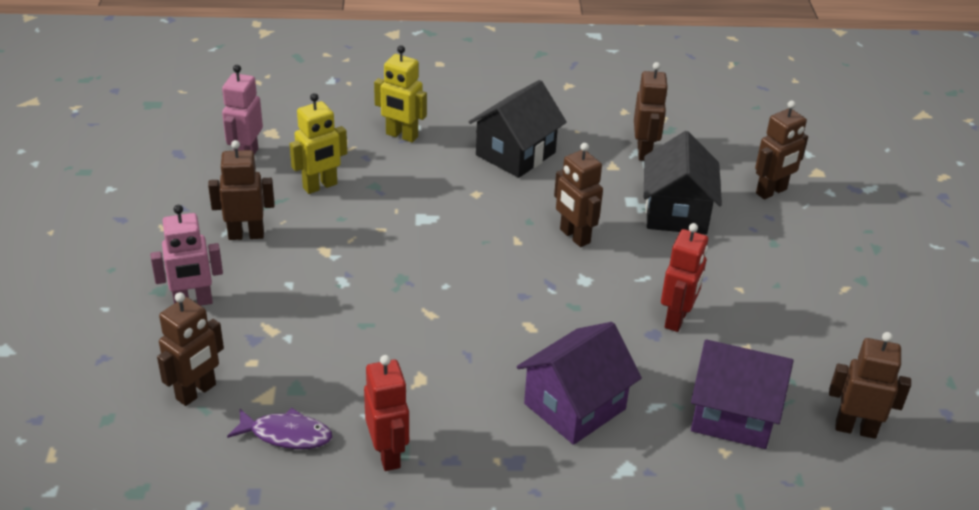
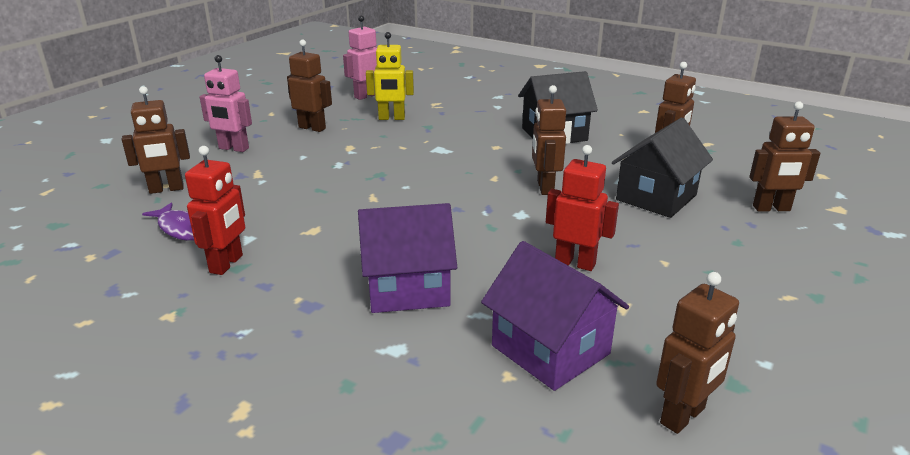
camera: 35 degrees right, 10 degrees down
(401, 136) = (480, 108): yellow robot -> none
(677, 319) = (575, 263): red robot -> red robot turned 120 degrees counterclockwise
(855, 428) = (683, 416): brown robot -> brown robot turned 90 degrees clockwise

